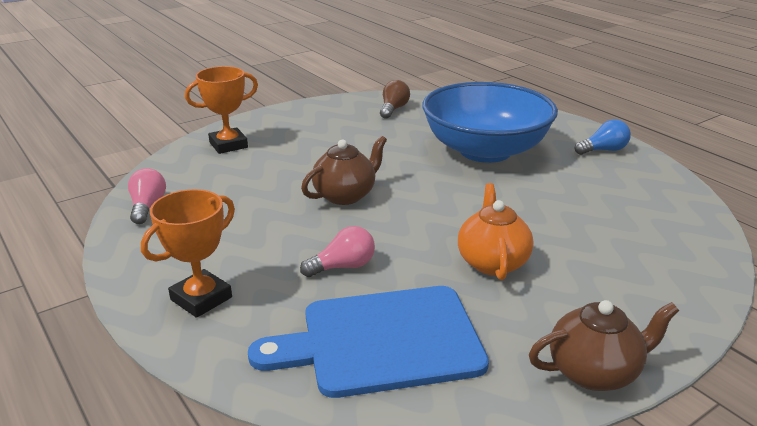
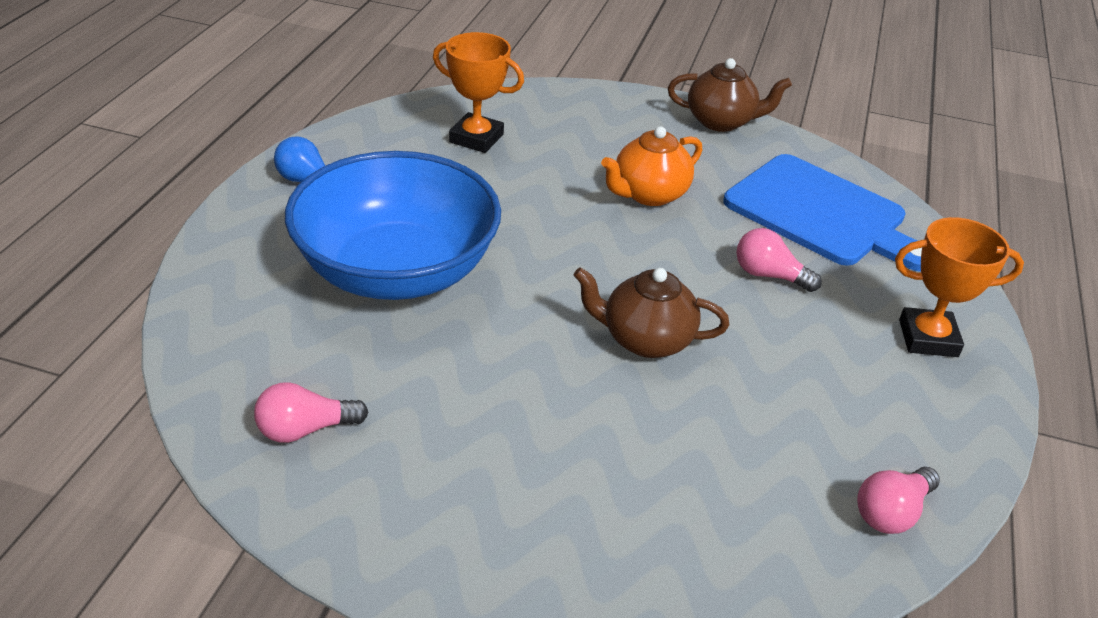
camera: 130 degrees left, 10 degrees up
(228, 145) = (649, 566): orange trophy -> orange trophy (476, 138)
(393, 109) = (305, 429): brown light bulb -> pink light bulb
(595, 372) = (721, 121): brown teapot -> brown teapot turned 150 degrees clockwise

